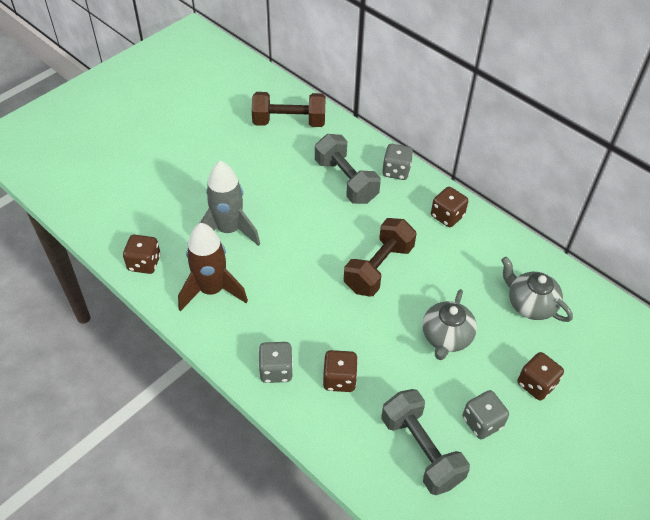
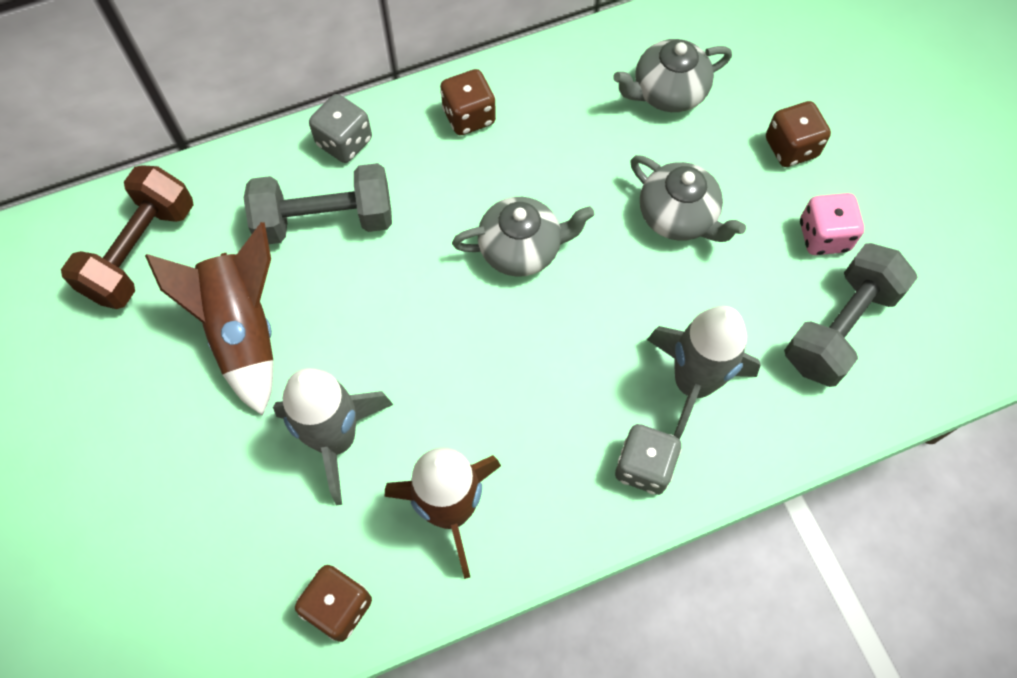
camera: 65 degrees left, 15 degrees up
(268, 174) = (243, 331): none -> brown rocket
(339, 379) = (693, 384): brown dice -> grey rocket
(378, 268) = (521, 249): brown dumbbell -> grey teapot
(421, 450) = (839, 328): grey dumbbell -> grey dumbbell turned 45 degrees counterclockwise
(482, 422) = (823, 236): grey dice -> pink dice

